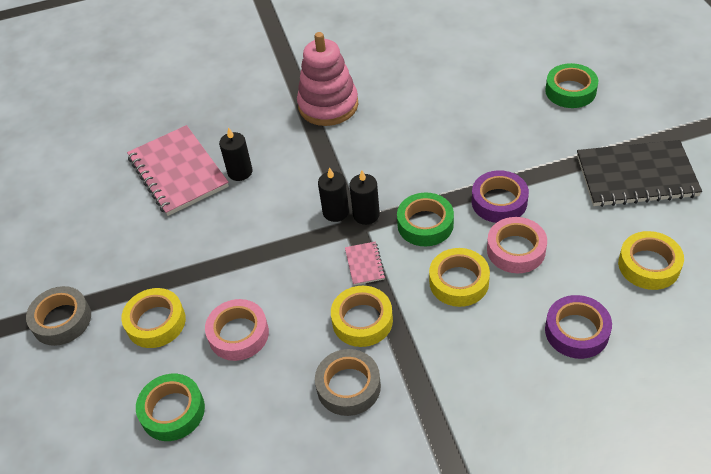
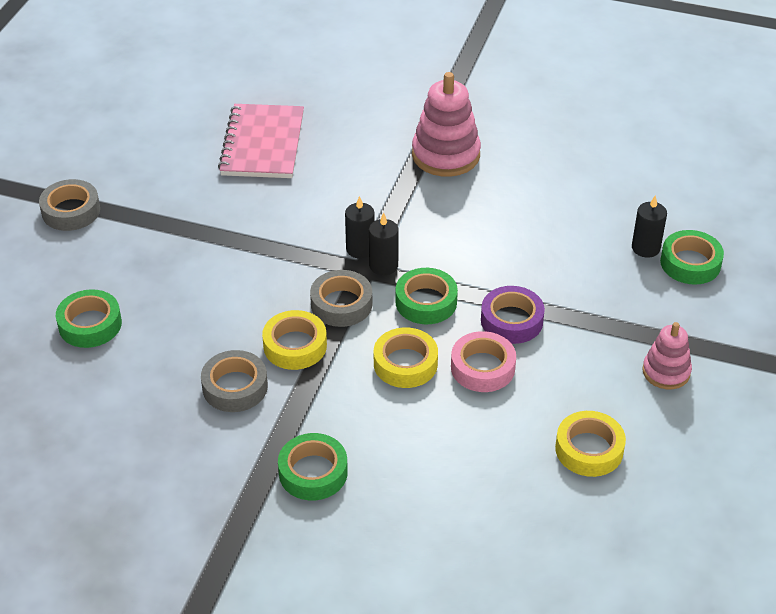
camera: 30 degrees right, 5 degrees down
(156, 322) = (137, 253): yellow tape -> none
(238, 334) = (189, 298): pink tape -> none
(240, 172) = (313, 171): black candle -> black candle (645, 248)
(364, 264) = (341, 304): pink notebook -> grey tape
(480, 418) = (313, 472): none -> green tape
(576, 331) = (463, 460): purple tape -> none
(636, 176) = (666, 372): black notebook -> pink stacking toy

